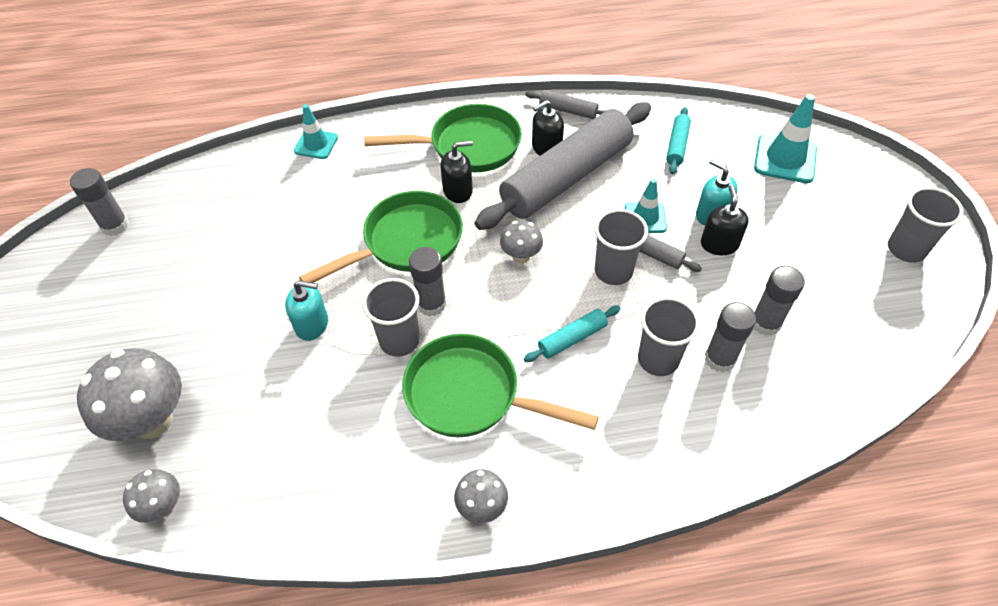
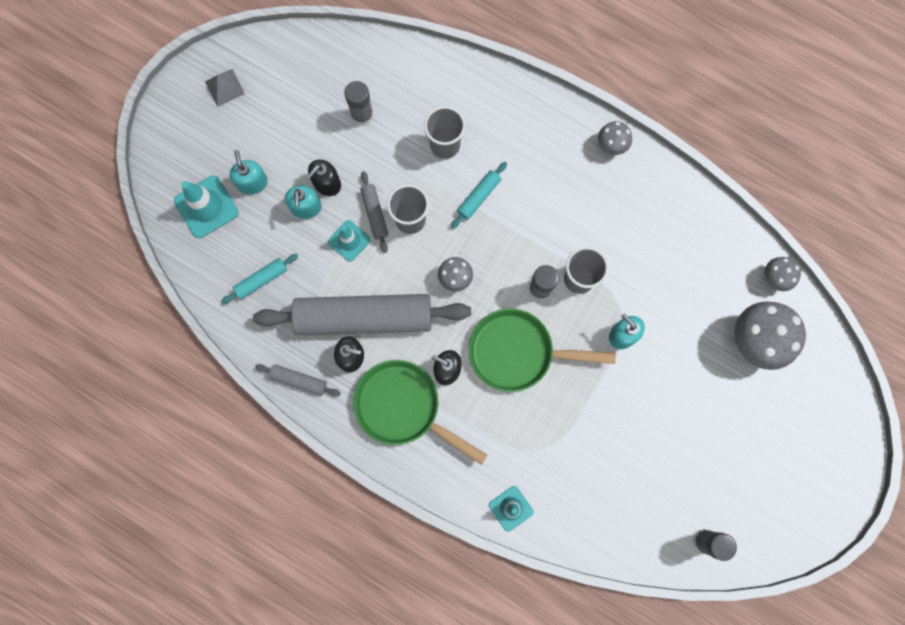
camera: 140 degrees left, 25 degrees up
(471, 395) = (566, 210): green pan -> none
(568, 110) = (299, 381): grey rolling pin -> grey rolling pin turned 45 degrees counterclockwise
(572, 338) = (479, 197): turquoise rolling pin -> turquoise rolling pin turned 60 degrees counterclockwise
(720, 359) = (411, 118): grey glue stick -> none
(777, 199) = (252, 182): none -> turquoise soap dispenser
(906, 249) = (224, 87): grey cup -> grey pyramid

